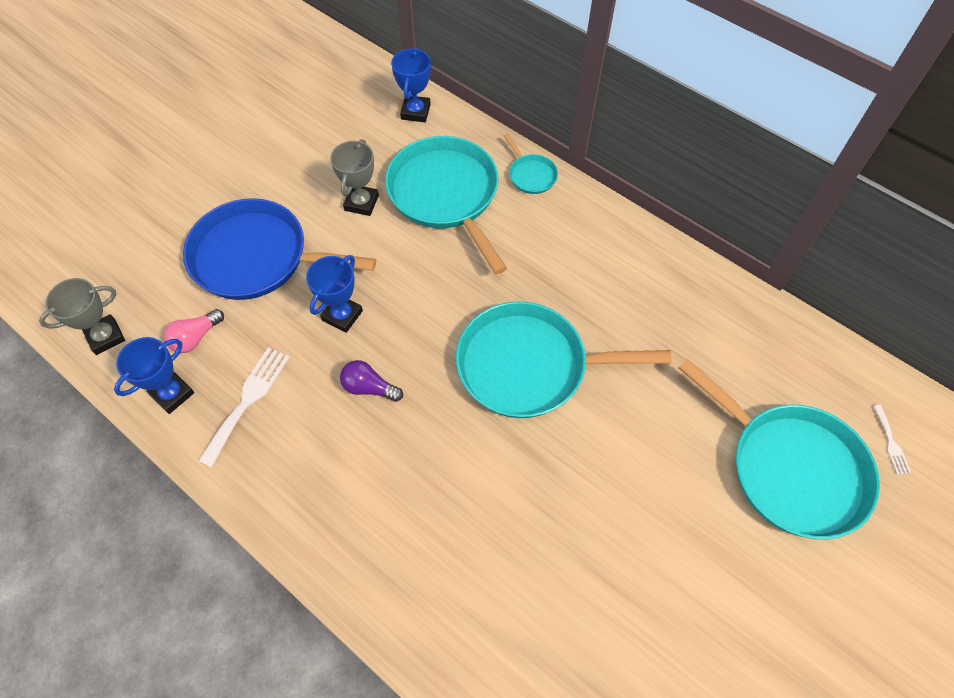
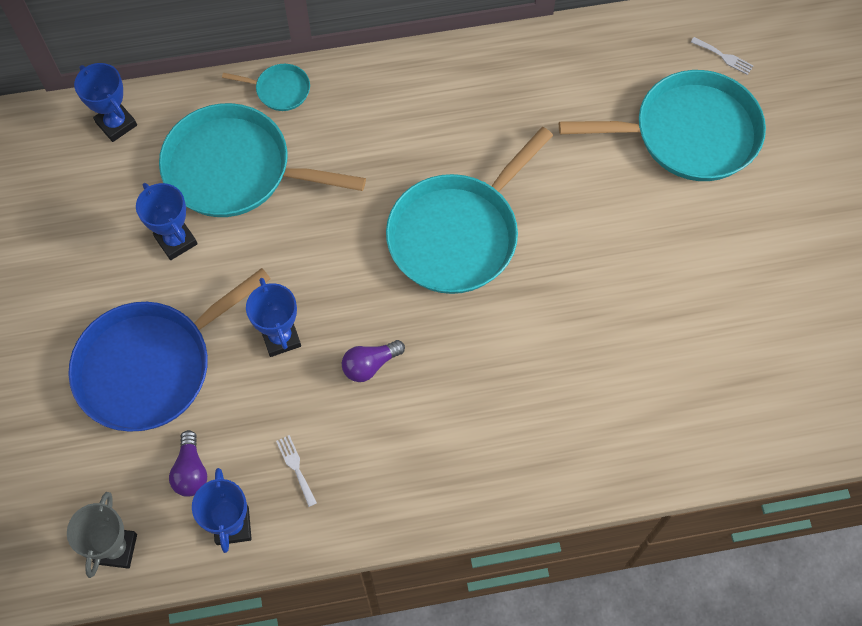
camera: 50 degrees left, 5 degrees up
(196, 337) = (191, 471): pink light bulb -> purple light bulb
(248, 400) = (296, 467): white fork -> white fork, size x0.53
(361, 203) = (176, 241): grey trophy -> blue trophy

